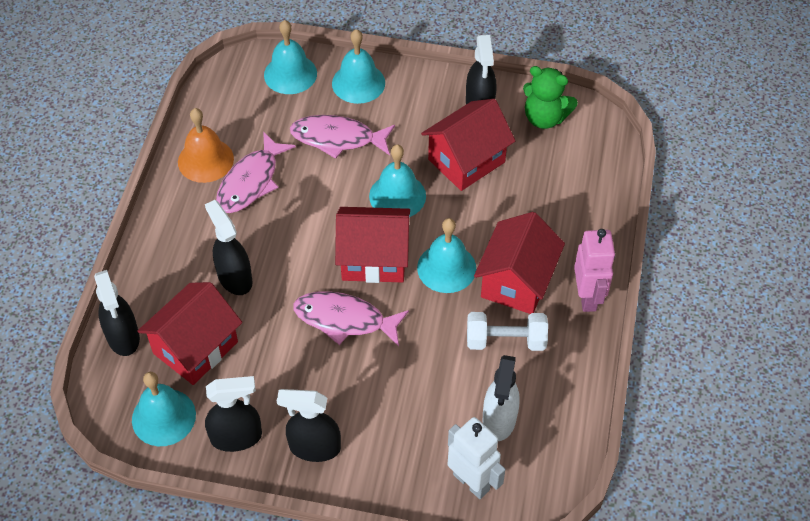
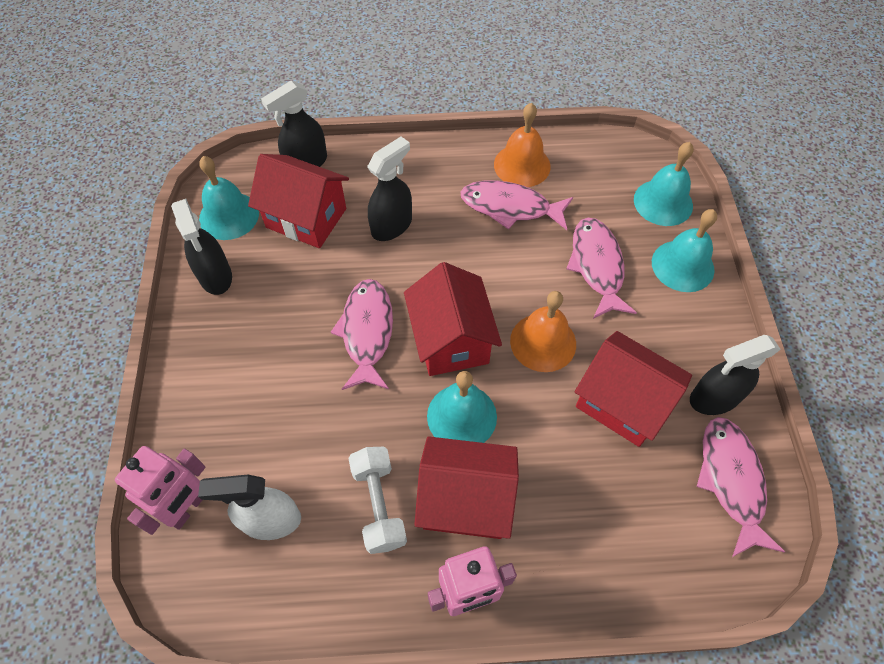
camera: 75 degrees right, 5 degrees up
(314, 447) = (212, 343): black spray bottle -> none
(397, 196) = (543, 342): turquoise bell -> orange bell
(471, 482) = (188, 507): white robot -> pink robot
(545, 118) = (731, 481): green teddy bear -> pink fish

